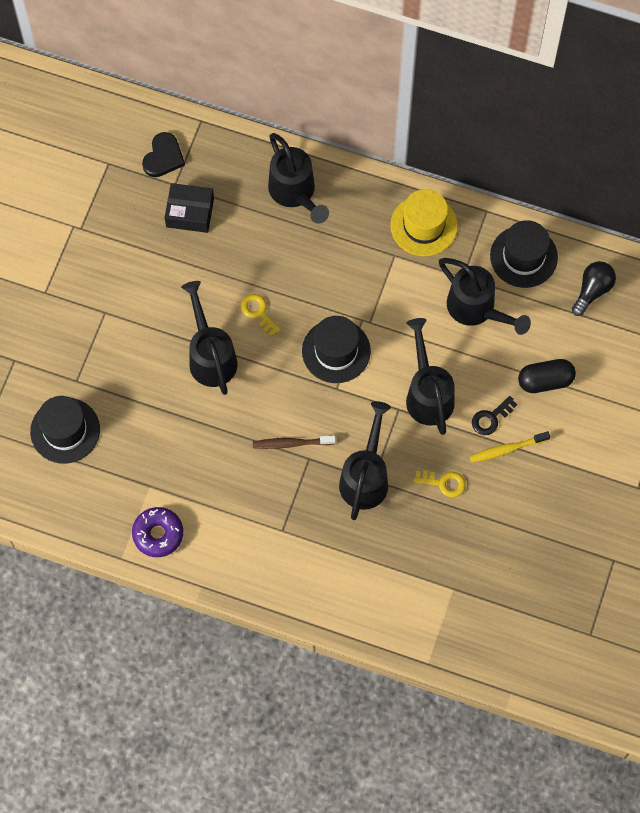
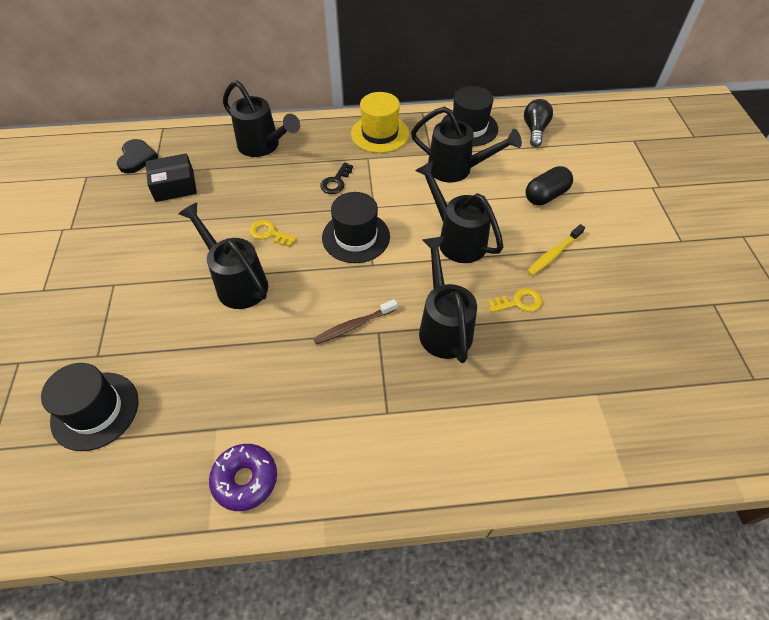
camera: 25 degrees left, 15 degrees down
(491, 418) = (522, 237): black key -> black key (336, 182)

